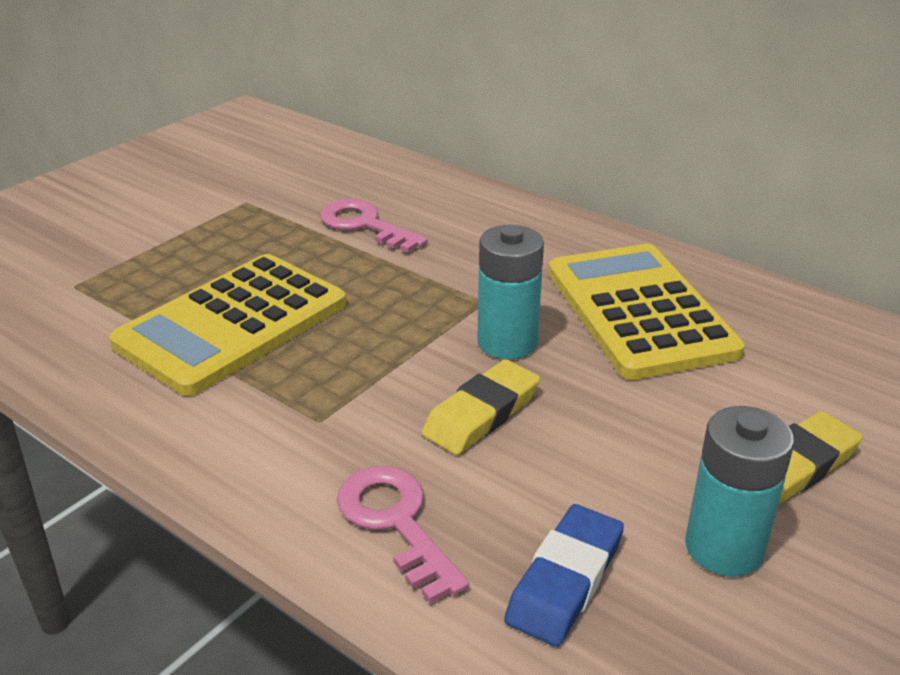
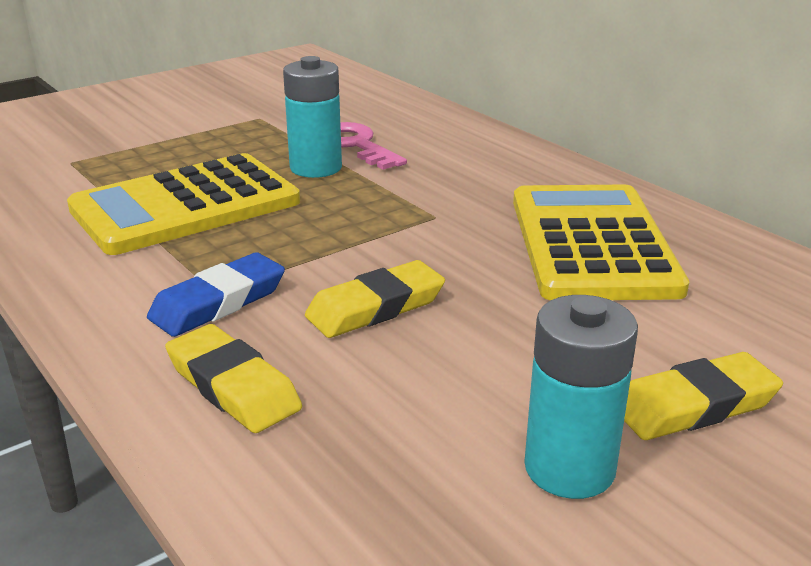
camera: 15 degrees right, 5 degrees down
(396, 523) = (233, 386): pink key -> yellow eraser
(507, 342) = (437, 252): turquoise battery -> turquoise battery (316, 168)
(565, 580) = (374, 467): blue eraser -> blue eraser (218, 302)

